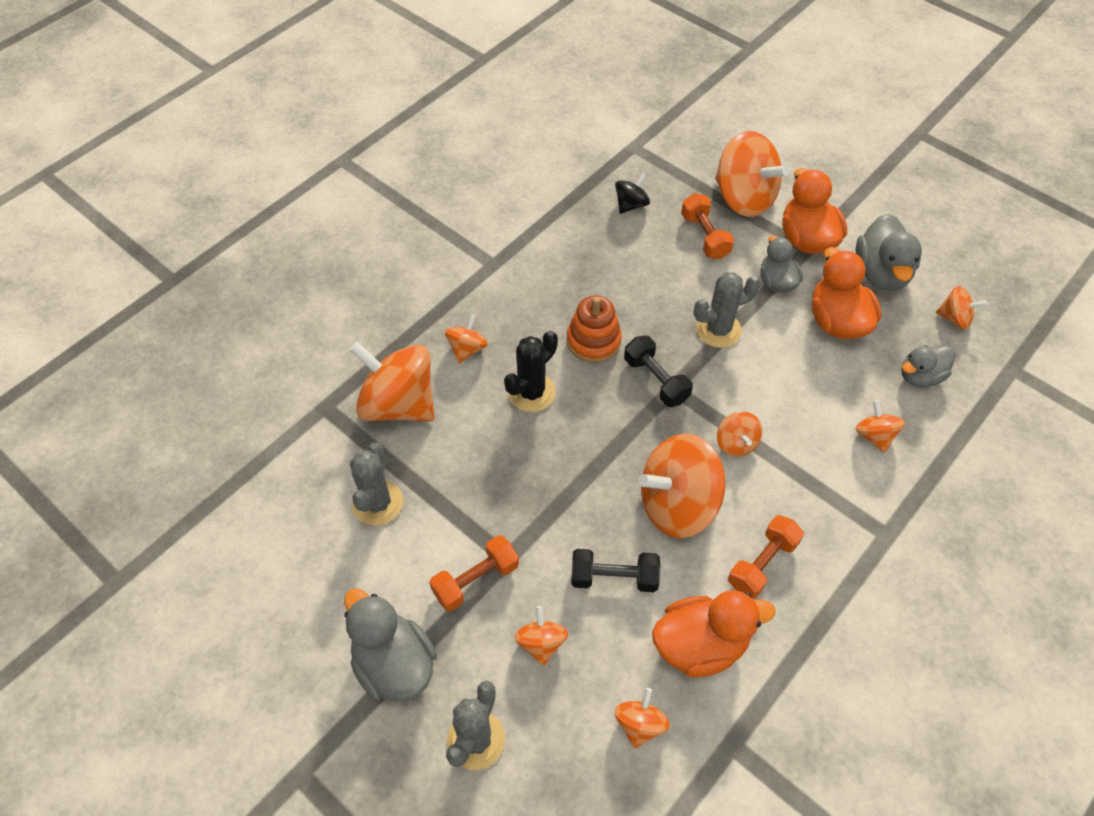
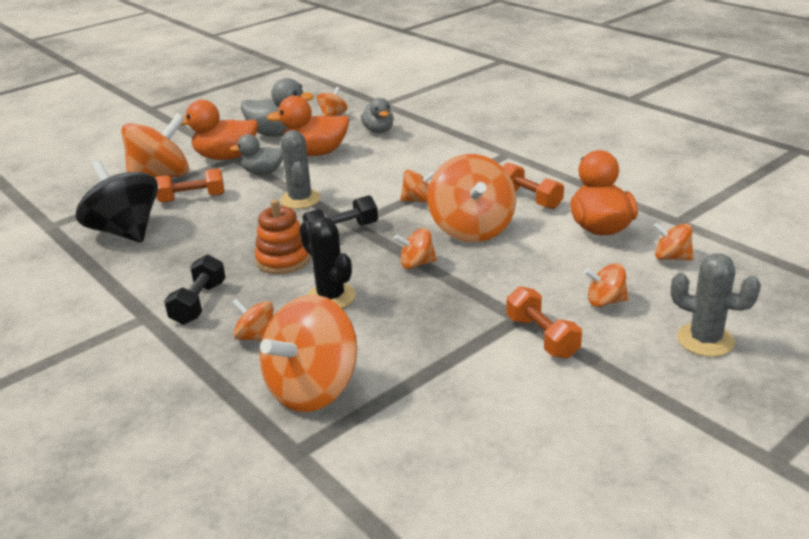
camera: 80 degrees left, 25 degrees down
(378, 503) = (444, 404): grey cactus -> none
(394, 664) = (637, 391): grey duck -> none
(614, 578) = (540, 262): black dumbbell -> black dumbbell (199, 303)
(631, 205) = (126, 231): black spinning top -> black spinning top, size x2.06
(874, 436) = (425, 150): orange spinning top -> orange spinning top (416, 264)

